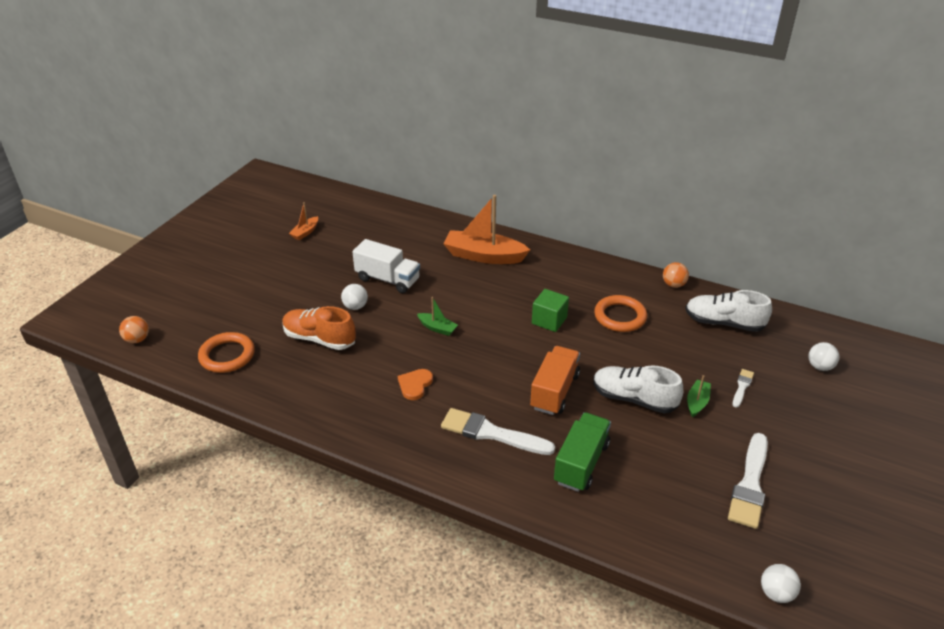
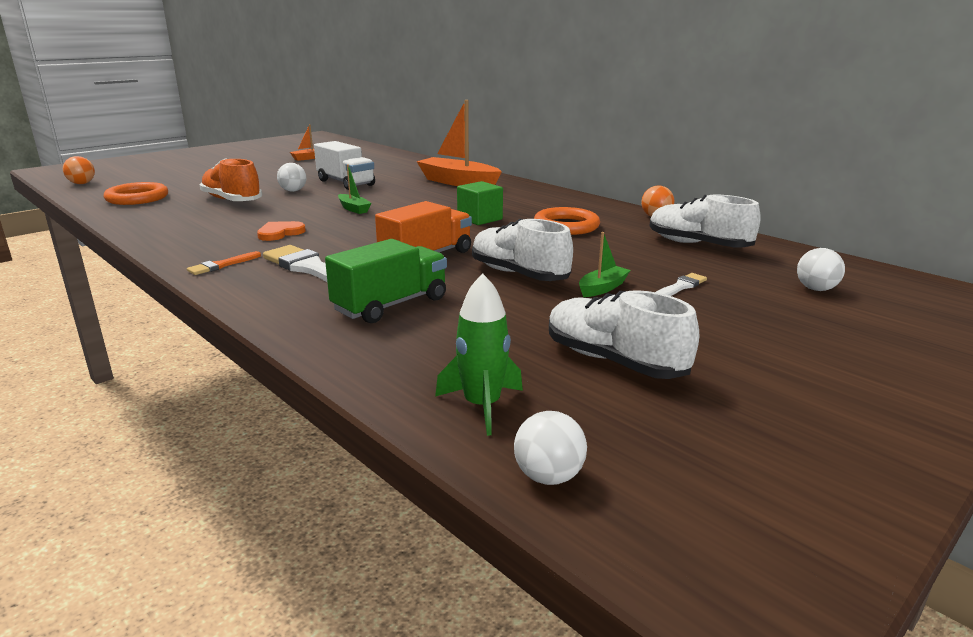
camera: 20 degrees right, 15 degrees down
(418, 446) = (222, 265): none -> orange brush
(709, 549) = (482, 405): none -> green rocket
(750, 484) = (613, 361): white brush -> white shoe

